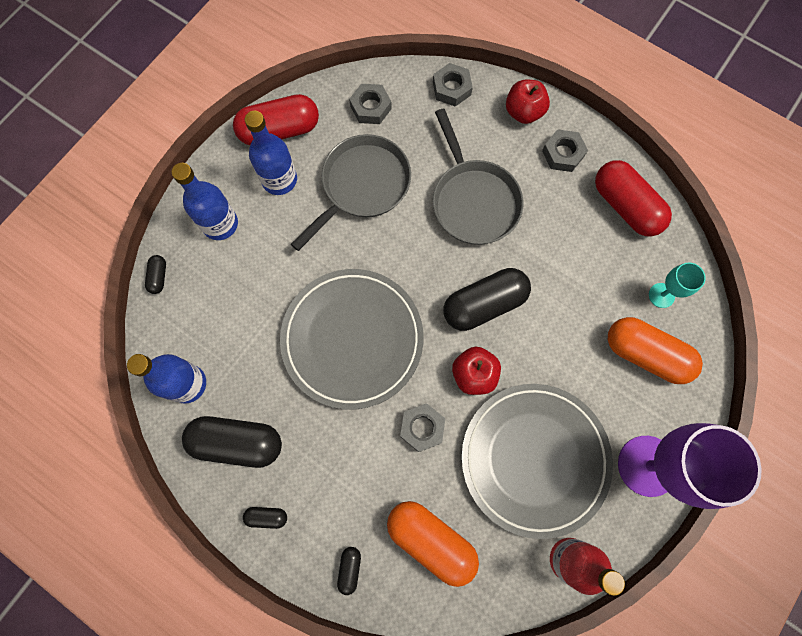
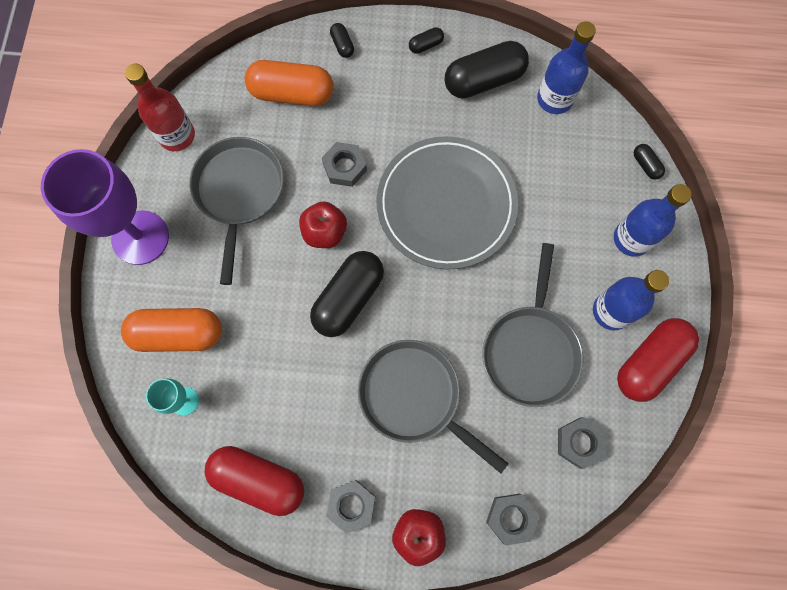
camera: 150 degrees right, 0 degrees up
(534, 459) = (239, 193): grey plate -> grey pan

